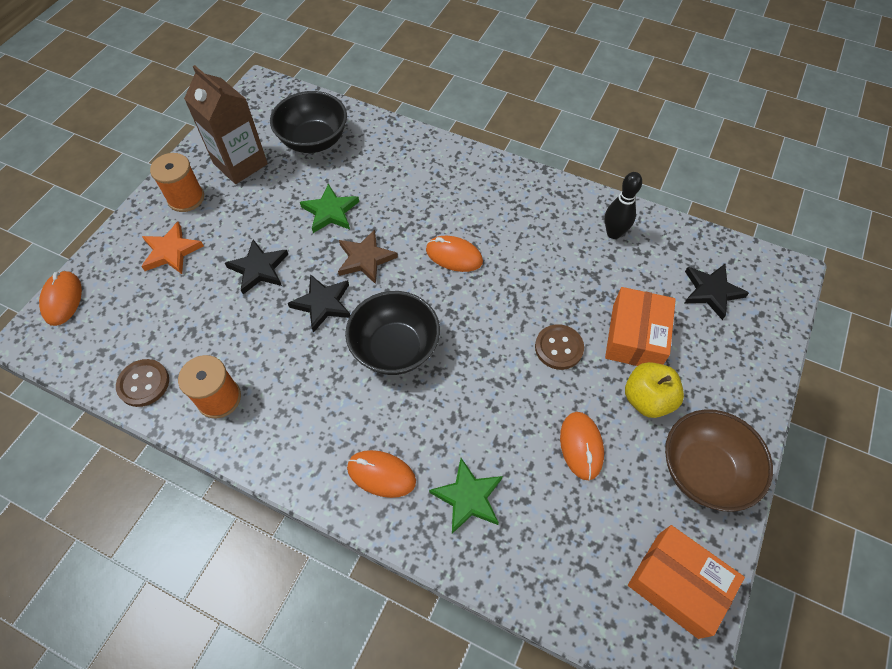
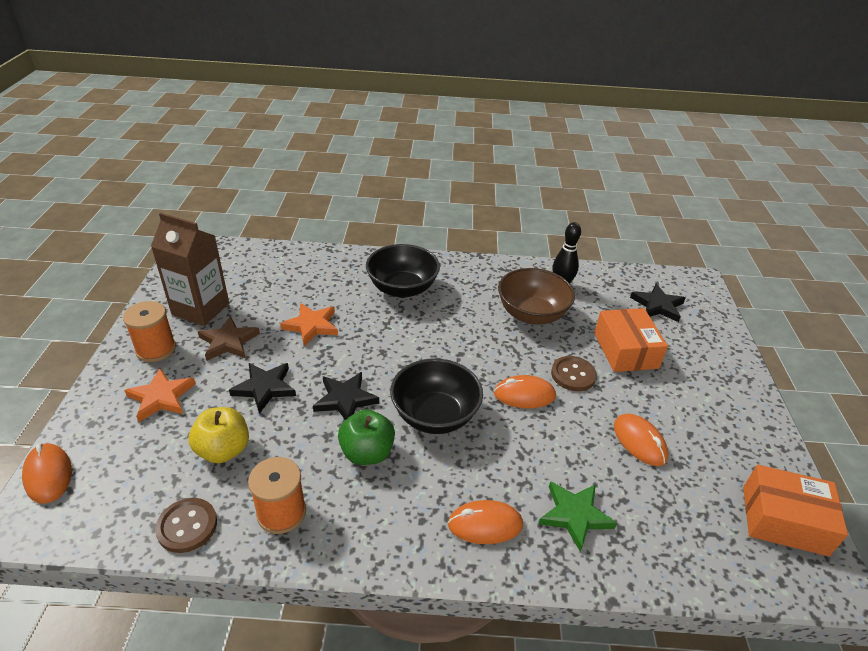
camera: 25 degrees left, 20 degrees down
(314, 140) = (265, 277): black bowl -> black bowl (402, 288)
(315, 366) = (367, 453): none -> green apple
(330, 211) = (311, 326): green star -> orange star
(365, 259) = (365, 353): brown star -> brown star (228, 342)
(454, 256) = (444, 332): orange mouse -> orange mouse (524, 395)
(647, 399) = (665, 391): yellow apple -> yellow apple (223, 450)
(703, 471) = (741, 428): brown bowl -> brown bowl (531, 314)

